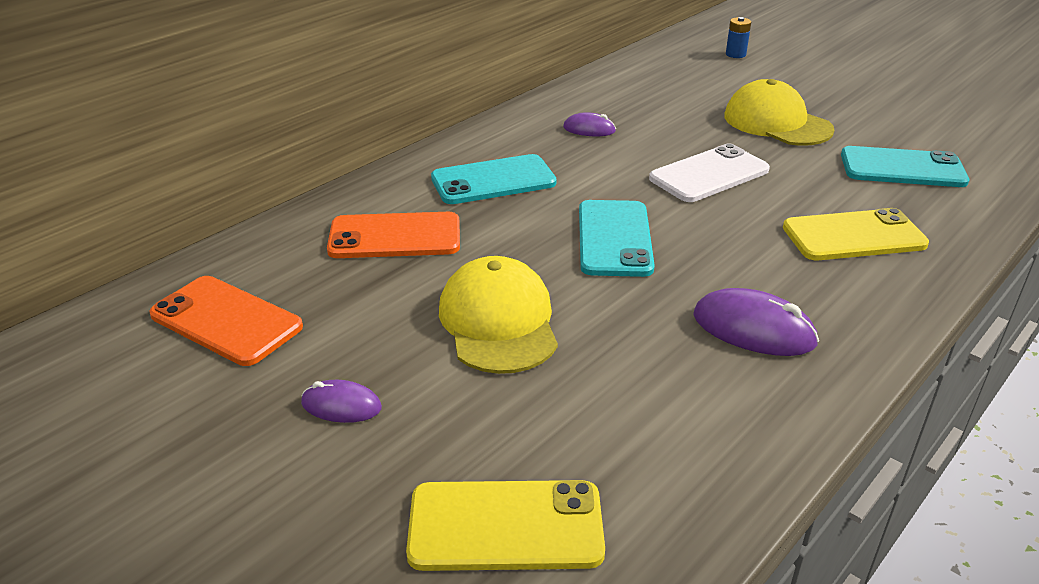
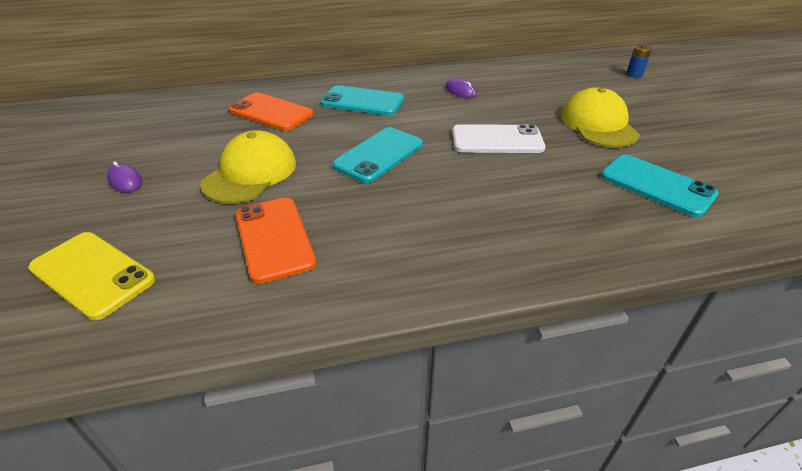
camera: 35 degrees right, 5 degrees up
(226, 321) = (145, 123): orange phone -> orange phone (274, 238)
(753, 329) = (378, 240): purple mouse -> none
(853, 236) = (541, 214): yellow phone -> none

